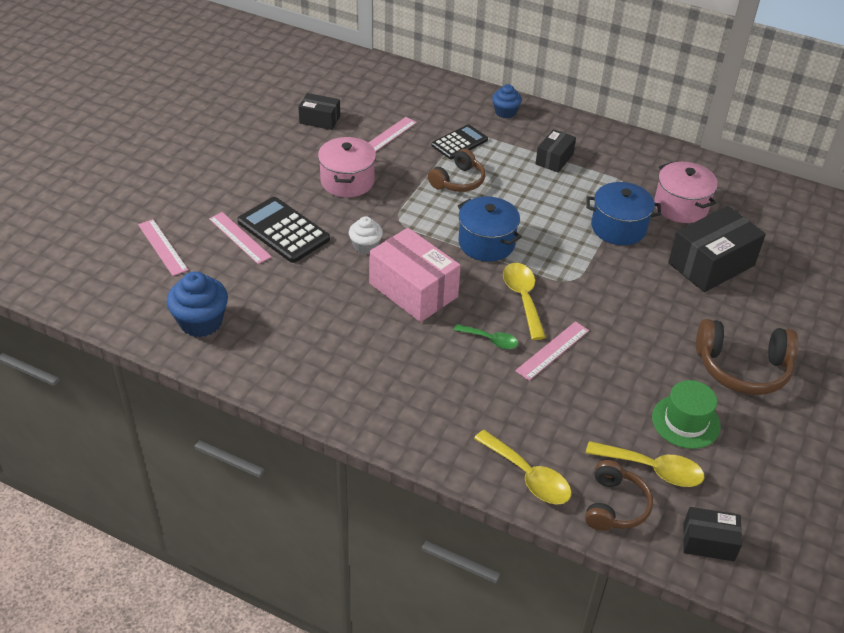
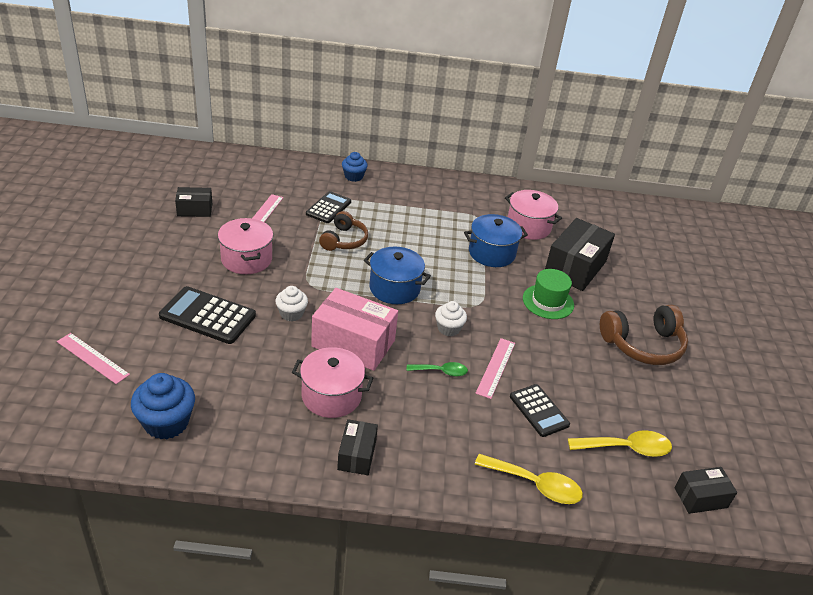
camera: 25 degrees left, 5 degrees down
(239, 237) = (168, 332): pink ruler -> none
(365, 336) = (331, 396): none -> pink pot
(523, 298) = (448, 328): yellow spoon -> white cupcake
(554, 159) = (412, 207): black box -> black box (357, 455)
(575, 406) = (539, 411): none -> black calculator
(615, 506) = (616, 489): brown headphones -> none
(685, 421) = (628, 400): green hat -> green hat (548, 302)

